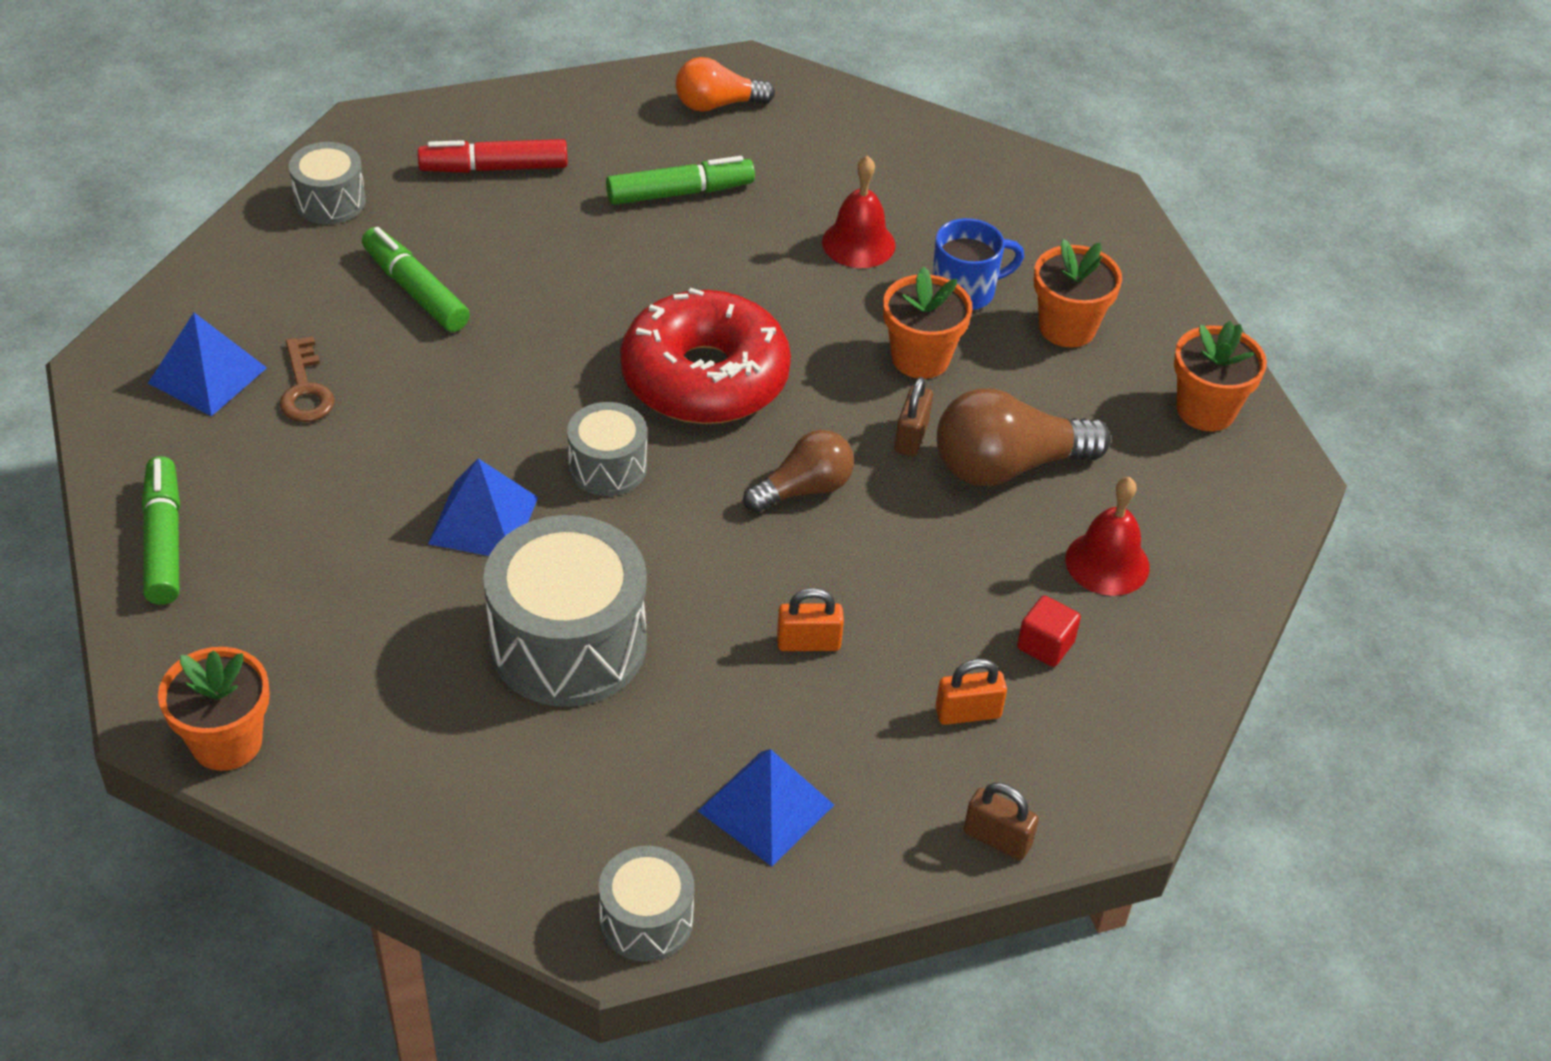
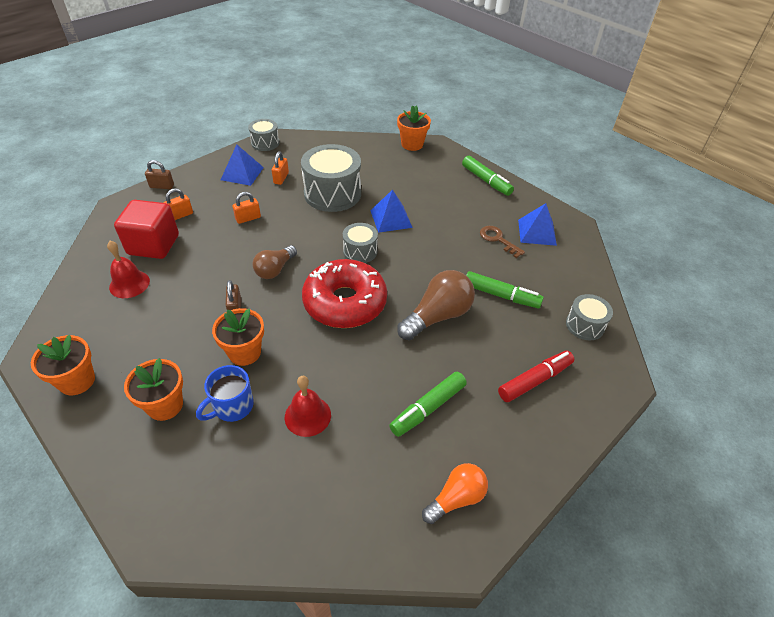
camera: 155 degrees right, 0 degrees up
(669, 748) = (281, 178): none -> orange padlock
(1008, 466) = (184, 311): brown light bulb -> brown light bulb (437, 316)
(1045, 645) = (153, 245): red cube -> red cube, size x2.18

